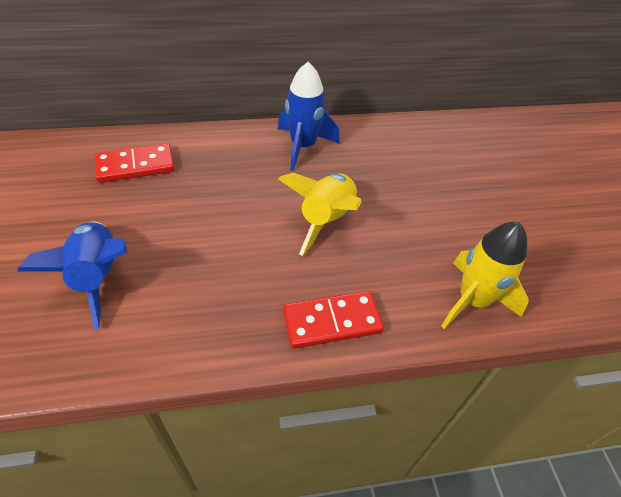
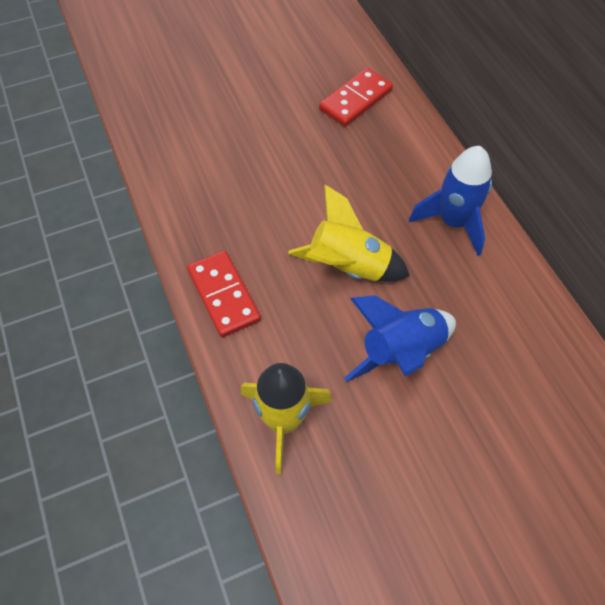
camera: 80 degrees right, 10 degrees up
(97, 277) = (223, 124): blue rocket -> blue rocket (400, 351)
(135, 166) = (356, 100): red domino -> red domino turned 75 degrees clockwise

